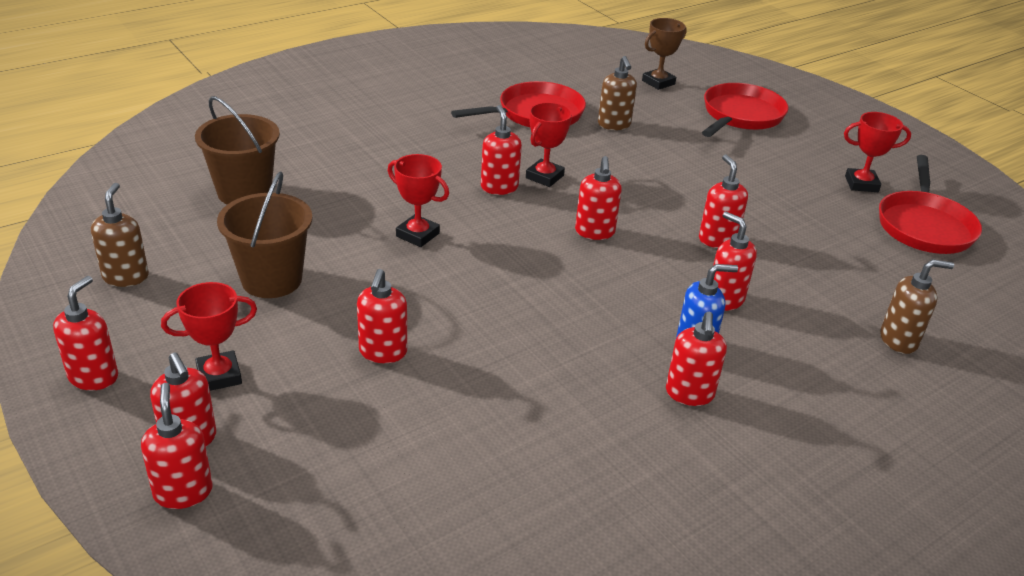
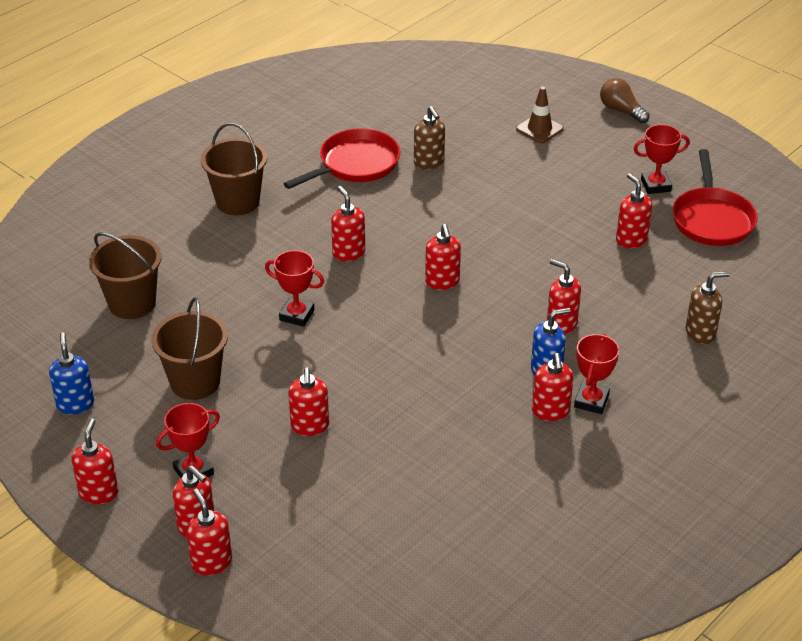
camera: 10 degrees left, 5 degrees up
(126, 277) = (75, 404): brown soap dispenser -> blue soap dispenser
(401, 124) = (237, 202): none -> brown bucket
(544, 177) = (384, 233): red trophy -> red trophy (591, 401)
(658, 82) = (457, 103): brown trophy -> none
(717, 239) = (544, 268): red soap dispenser -> red soap dispenser (631, 240)
(740, 116) = (539, 129): red pan -> brown traffic cone
(832, 114) = (621, 110): none -> brown light bulb

